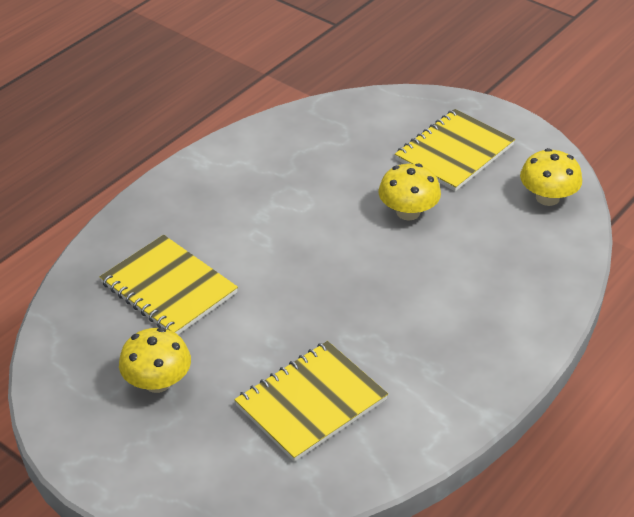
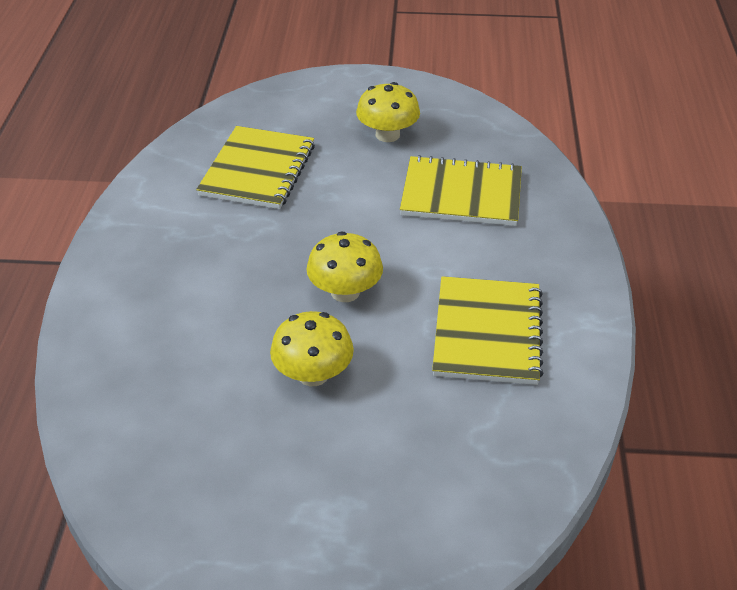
camera: 145 degrees right, 0 degrees up
(454, 152) = (321, 494): yellow notebook -> yellow notebook (487, 333)
(547, 198) = (155, 483): yellow mushroom -> yellow mushroom (345, 292)

